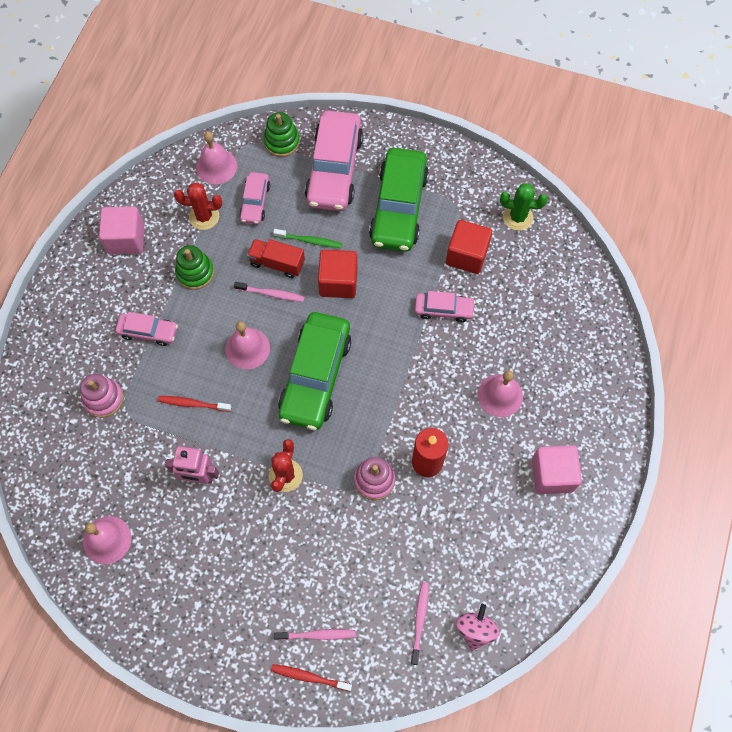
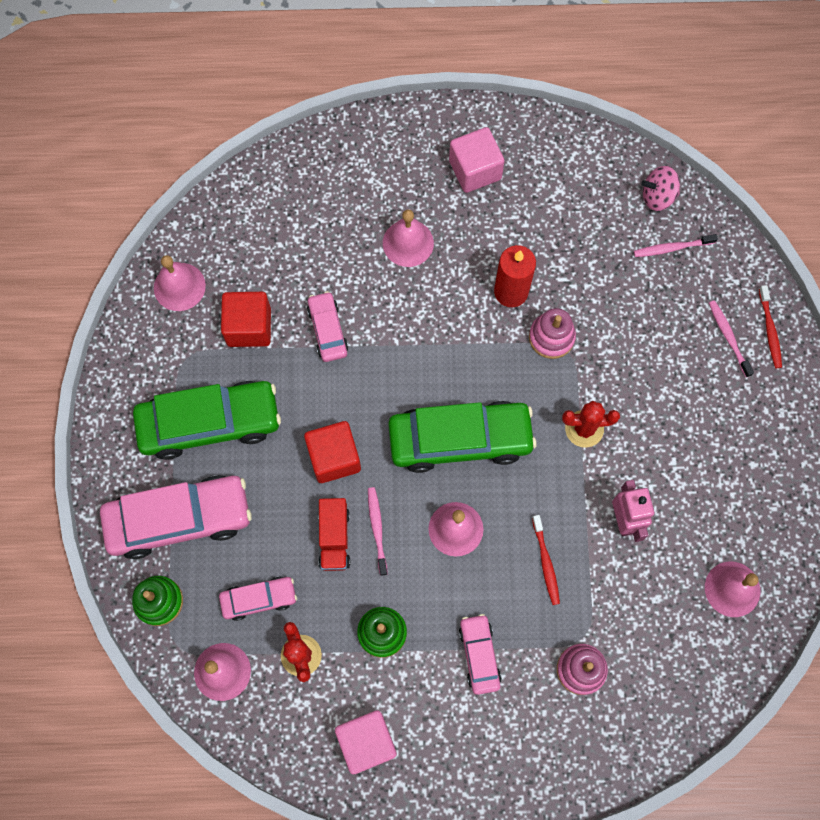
camera: 110 degrees left, 5 degrees up
(309, 241) = (291, 511): green toothbrush -> none
(517, 217) = (179, 286): green cactus -> pink bell

